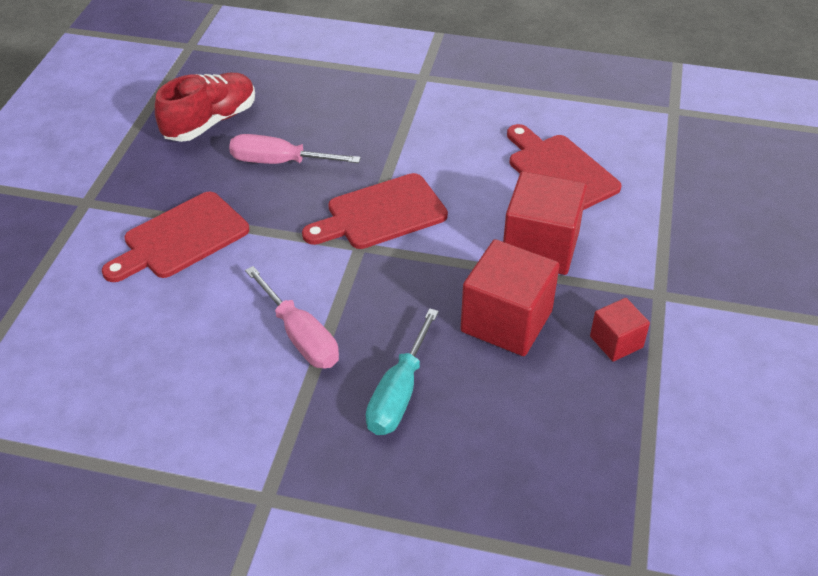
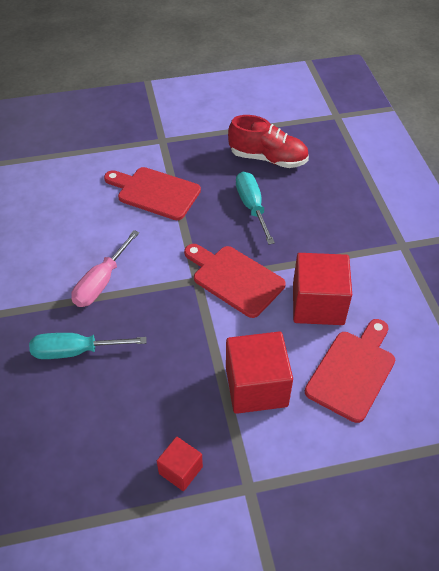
camera: 65 degrees right, 5 degrees up
(279, 162) = (252, 207): pink screwdriver -> turquoise screwdriver
(506, 321) = (167, 390): red cube -> red cube (318, 304)

